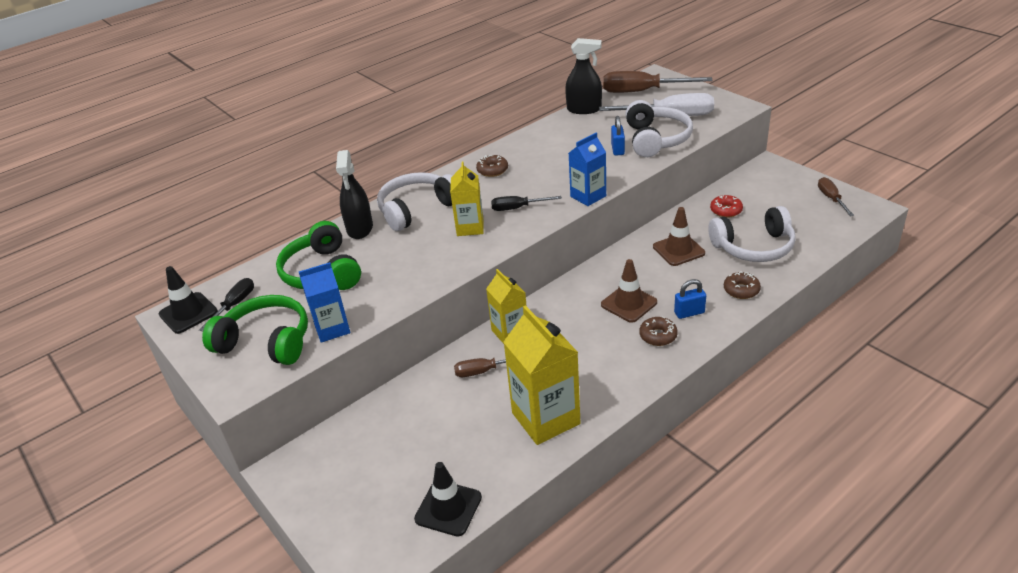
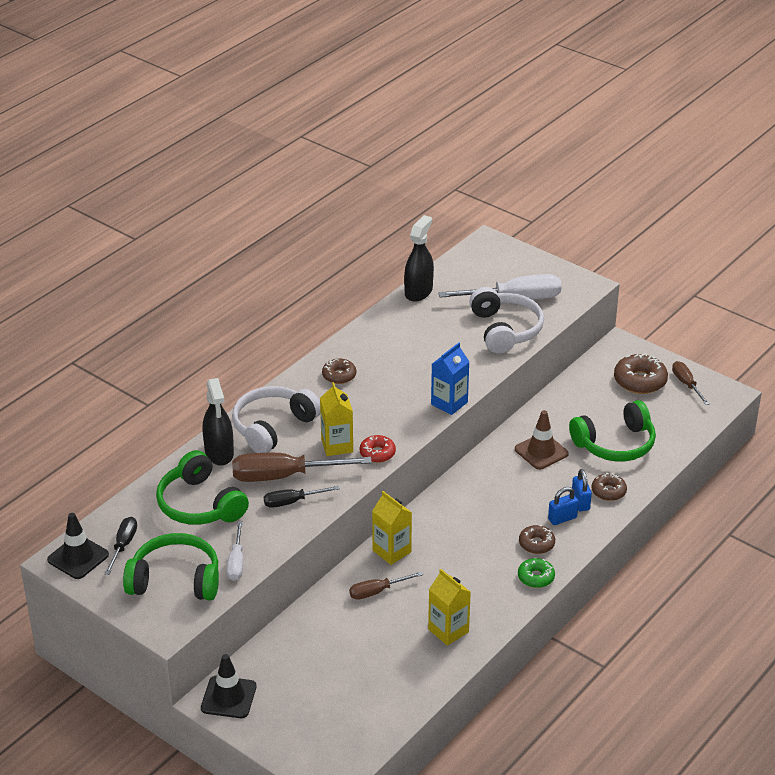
camera: 15 degrees left, 0 degrees up
(332, 329) = (236, 562): blue carton -> white screwdriver
(448, 508) = (382, 715): black traffic cone -> black traffic cone (228, 697)
(517, 208) = (380, 420): black screwdriver -> black screwdriver (292, 502)
(545, 418) = (448, 630): yellow carton -> yellow carton, size x0.62
(584, 109) = (418, 292): black spray bottle -> black spray bottle turned 60 degrees counterclockwise
(617, 149) = (467, 344): blue padlock -> blue padlock (580, 502)
(629, 303) = (502, 513): brown traffic cone -> none
(642, 91) = (478, 265): brown screwdriver -> brown screwdriver (284, 476)
(651, 370) = (536, 577): none -> green donut
(726, 210) = (582, 403): red donut -> red donut (377, 453)
(754, 247) = (615, 444): white headphones -> green headphones
(785, 194) = (640, 381): none -> brown donut

